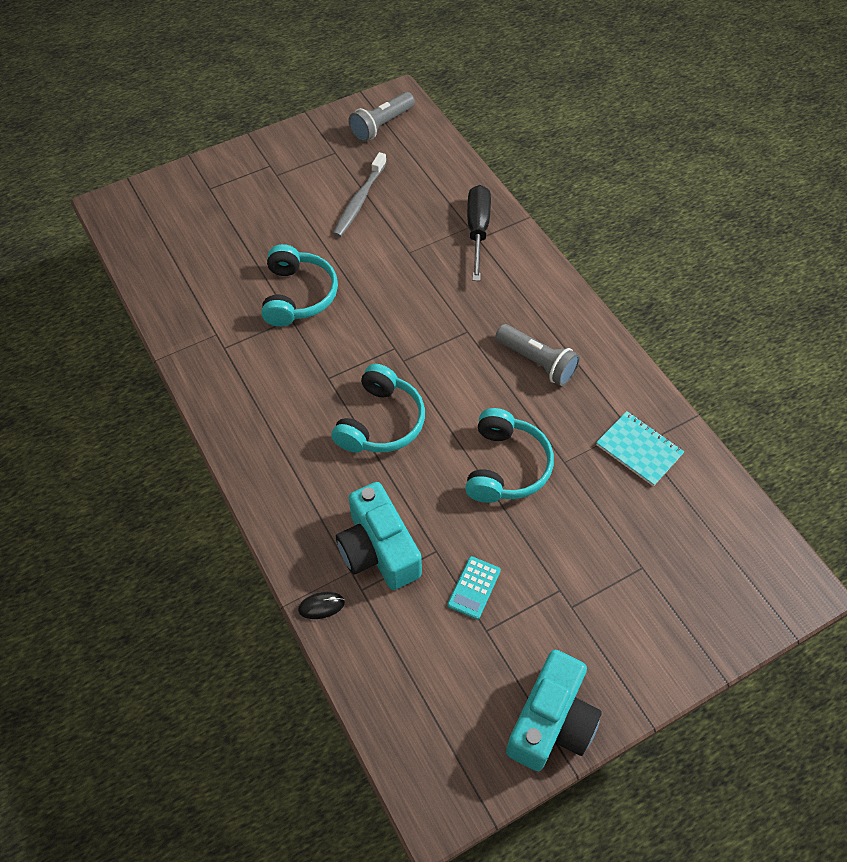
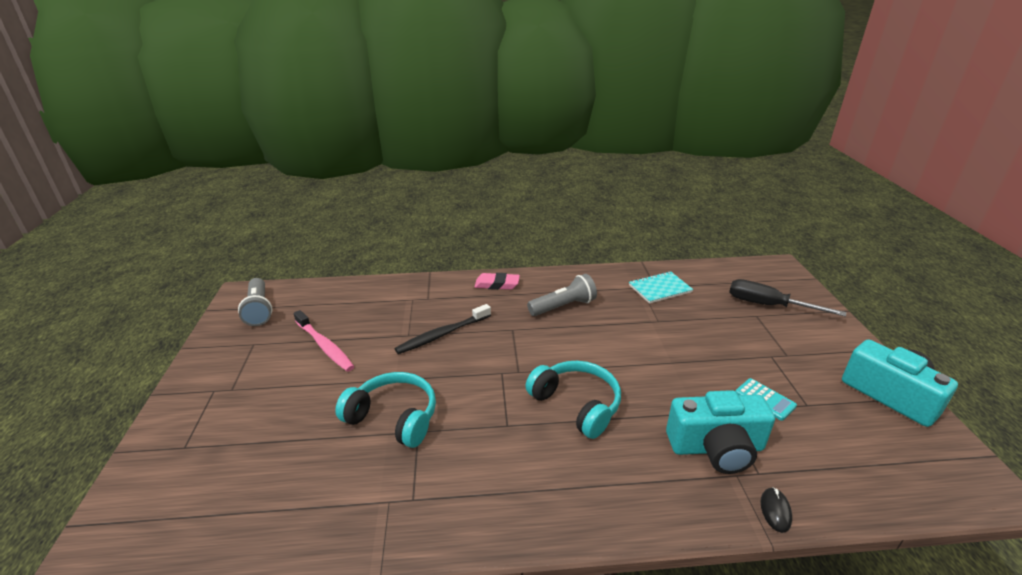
camera: 65 degrees left, 25 degrees down
(359, 201) = (324, 346): grey toothbrush -> pink toothbrush
(425, 278) = (442, 334): none -> black toothbrush
(477, 231) = (420, 296): black screwdriver -> black screwdriver (768, 305)
(506, 466) = (652, 348): turquoise headphones -> none
(542, 286) = (497, 284): none -> pink eraser

